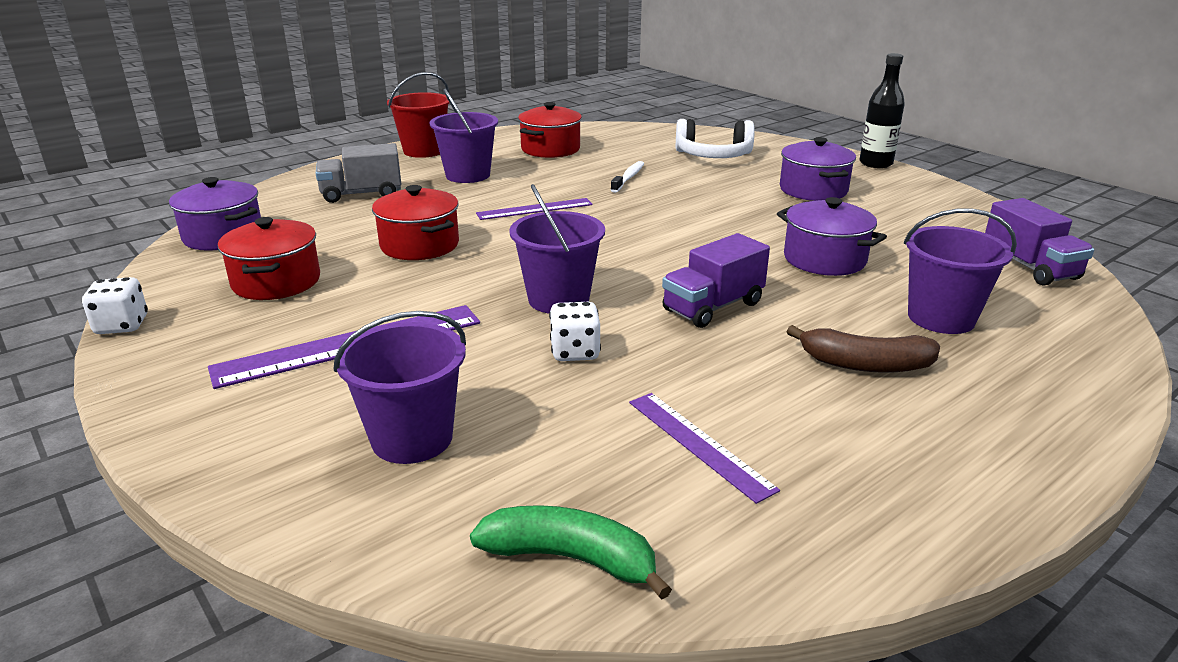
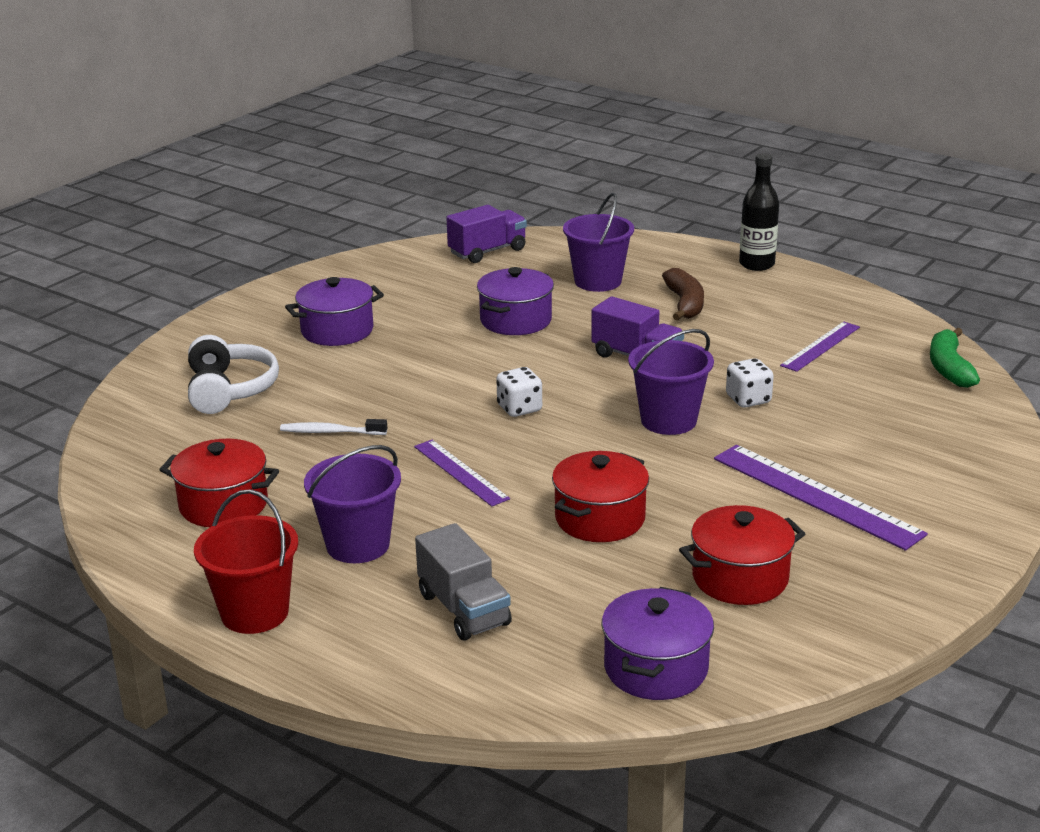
camera: 105 degrees left, 0 degrees up
(122, 325) = (888, 634): white dice -> white dice (519, 408)
(412, 438) = (902, 435): purple bucket -> none
(875, 163) = (237, 303): black bottle -> black bottle (756, 264)

